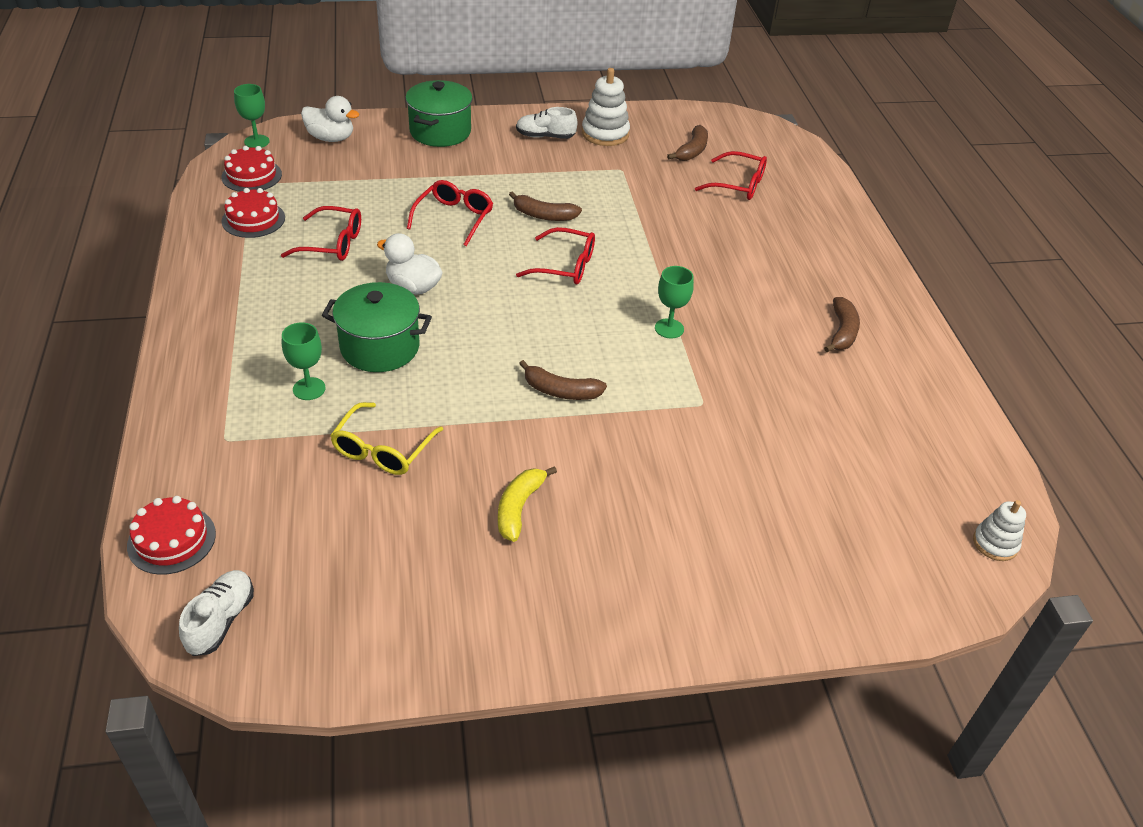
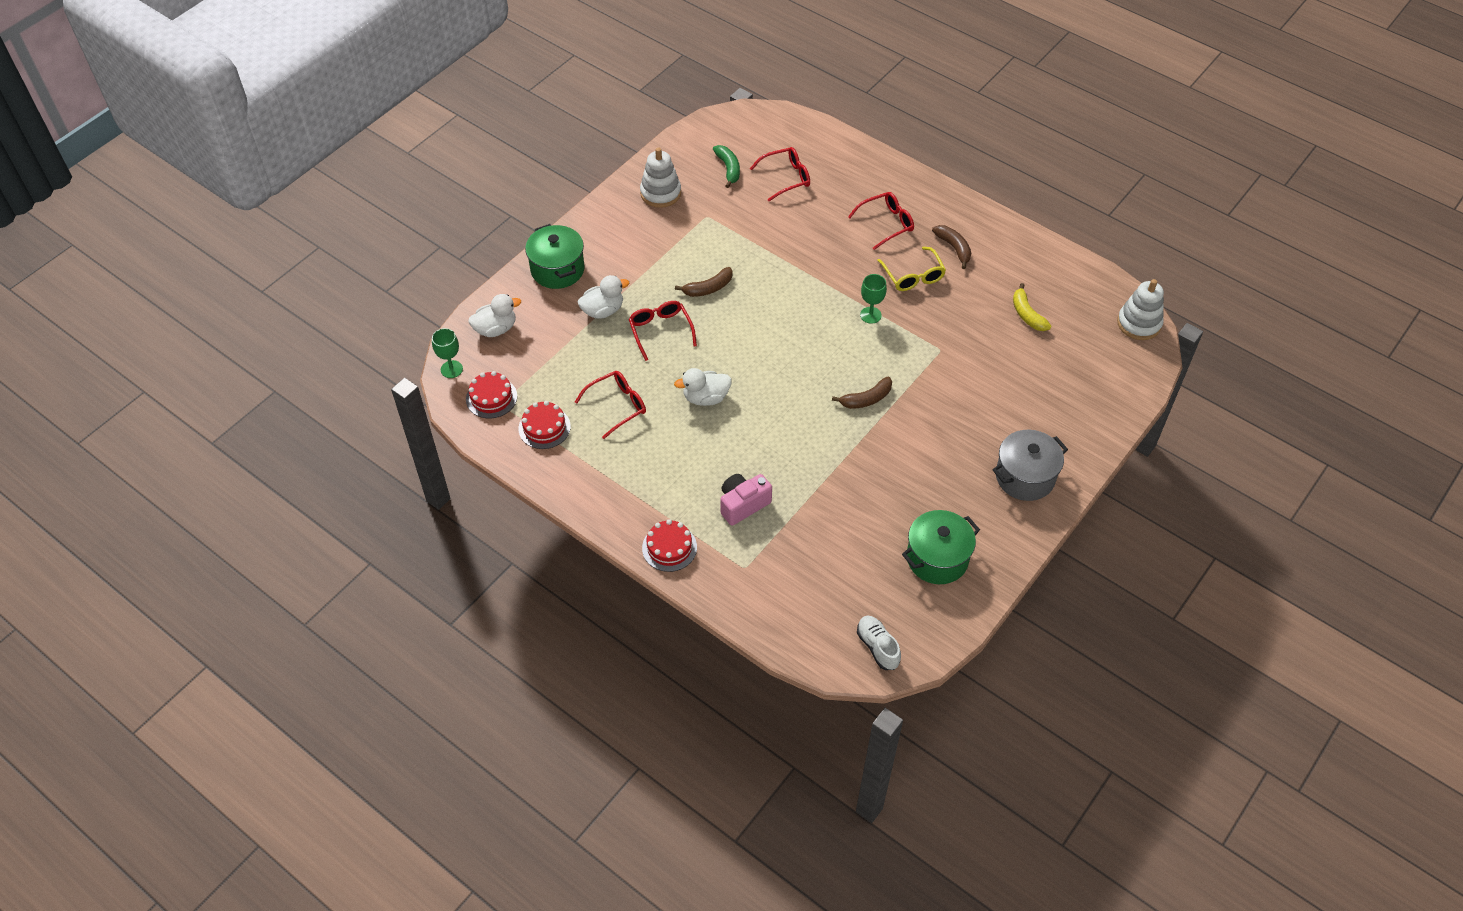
camera: 40 degrees left, 10 degrees up
(171, 540) = (799, 635): red cake -> red cake (669, 547)
(309, 389) = (743, 504): green goblet -> pink camera
(380, 347) = (742, 450): green pot -> green pot (937, 558)
(383, 449) = (827, 505): yellow glasses -> yellow glasses (913, 276)
(431, 176) = (603, 310): none -> white duck
(519, 508) = (929, 479): yellow banana -> yellow banana (1027, 314)
(545, 136) = (627, 223): white shoe -> none
(565, 266) = (767, 316): red glasses -> red glasses (886, 224)
(631, 590) = (1025, 477): none -> grey pot
(692, 151) = (728, 169): brown banana -> green banana
(995, 543) = (1139, 323): white stacking toy -> white stacking toy, size x1.61

